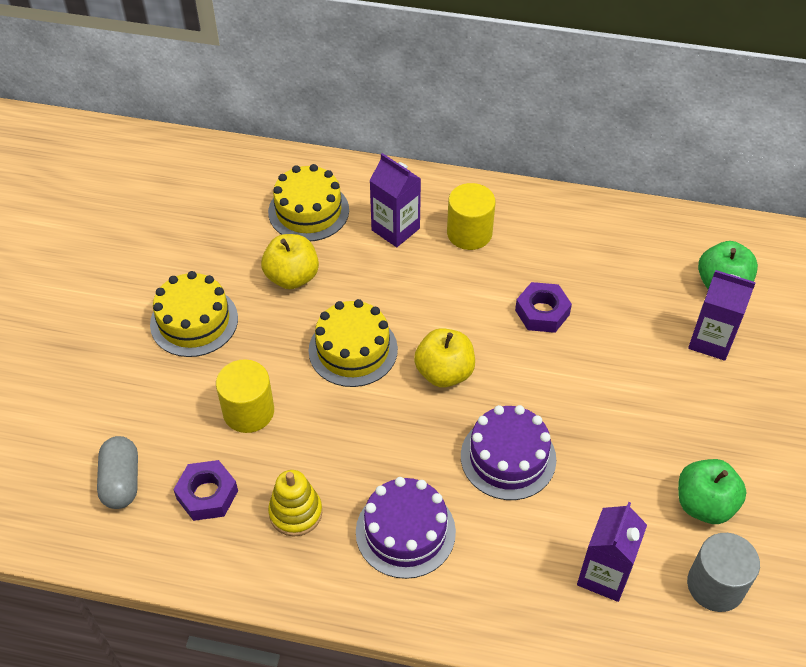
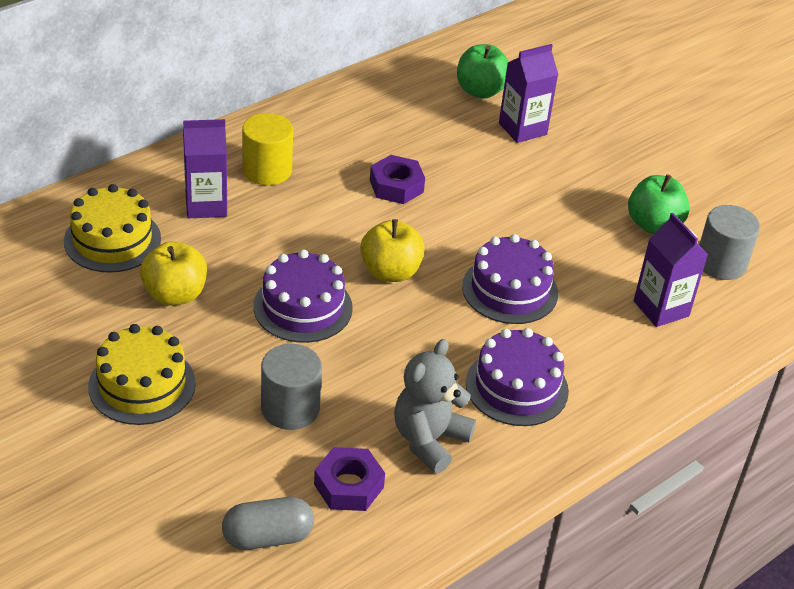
camera: 55 degrees left, 10 degrees down
(121, 481) = (267, 537): grey capsule -> grey capsule turned 45 degrees counterclockwise
(248, 411) = (290, 408): yellow cylinder -> grey cylinder
(295, 512) = (429, 440): yellow stacking toy -> grey teddy bear
(353, 350) = (303, 307): yellow cake -> purple cake

